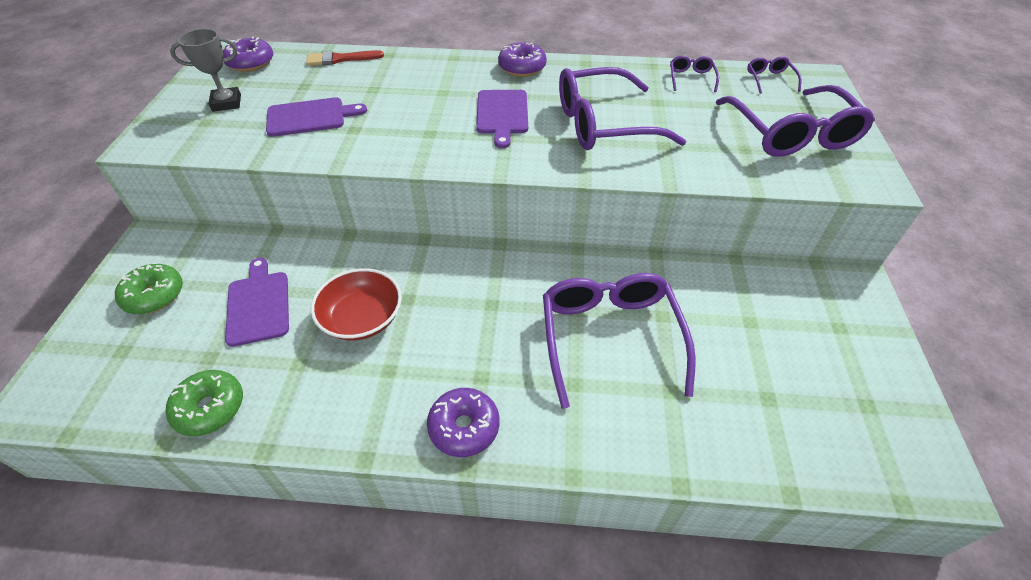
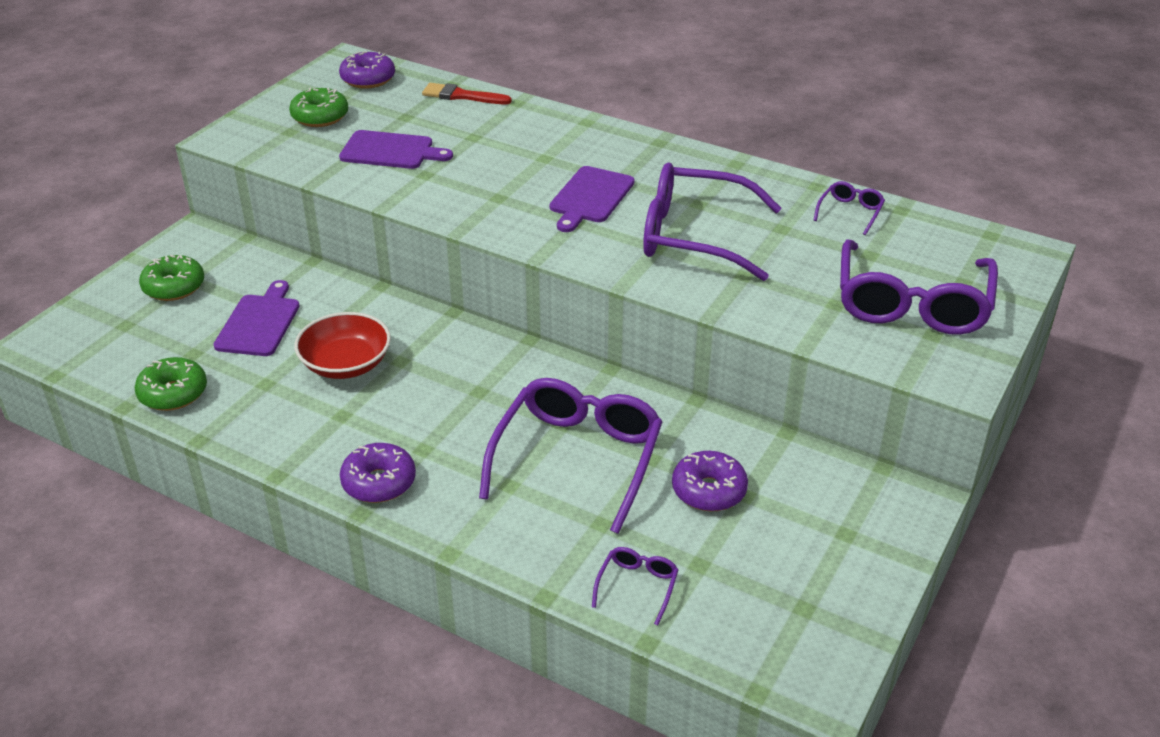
camera: 25 degrees right, 10 degrees down
(226, 103) = (320, 117): grey trophy -> green donut
(522, 68) = (655, 152): purple donut -> purple donut (709, 490)
(769, 79) = (952, 238): purple glasses -> purple glasses (637, 586)

